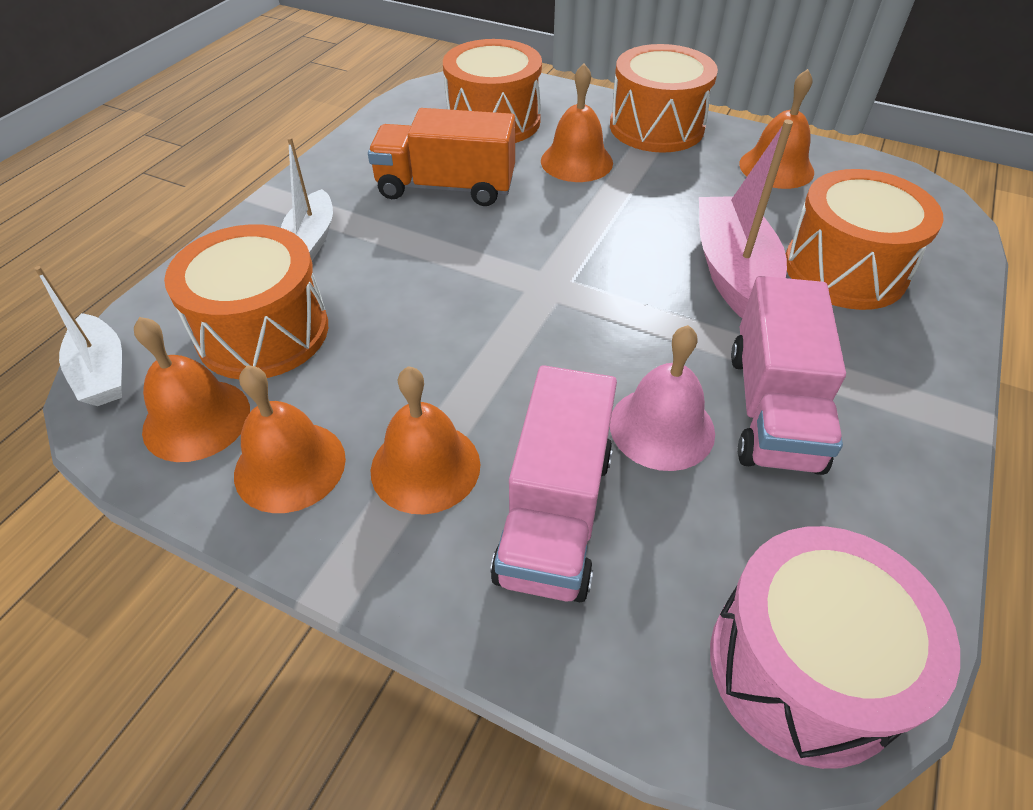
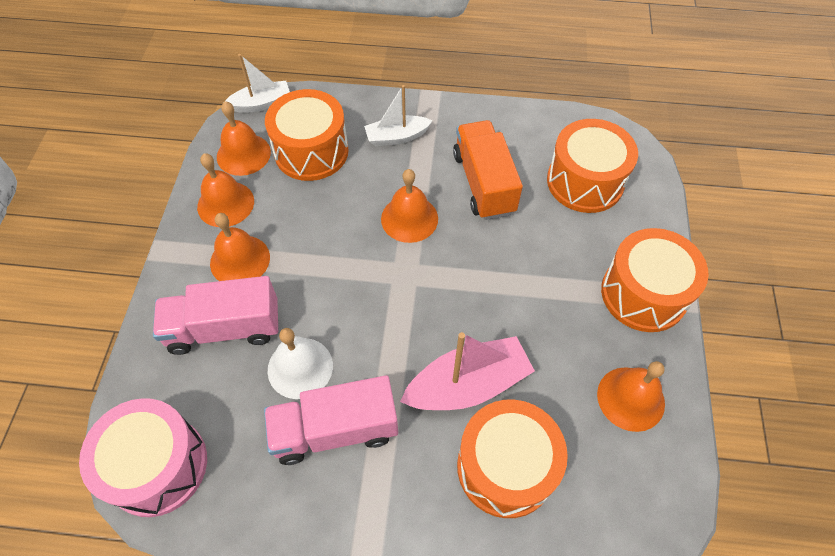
camera: 70 degrees right, 10 degrees up
(102, 372) = (262, 104): white boat -> white boat turned 150 degrees counterclockwise
(576, 161) = (559, 250): orange bell -> orange bell (409, 218)
(662, 427) = (300, 367): pink bell -> white bell

